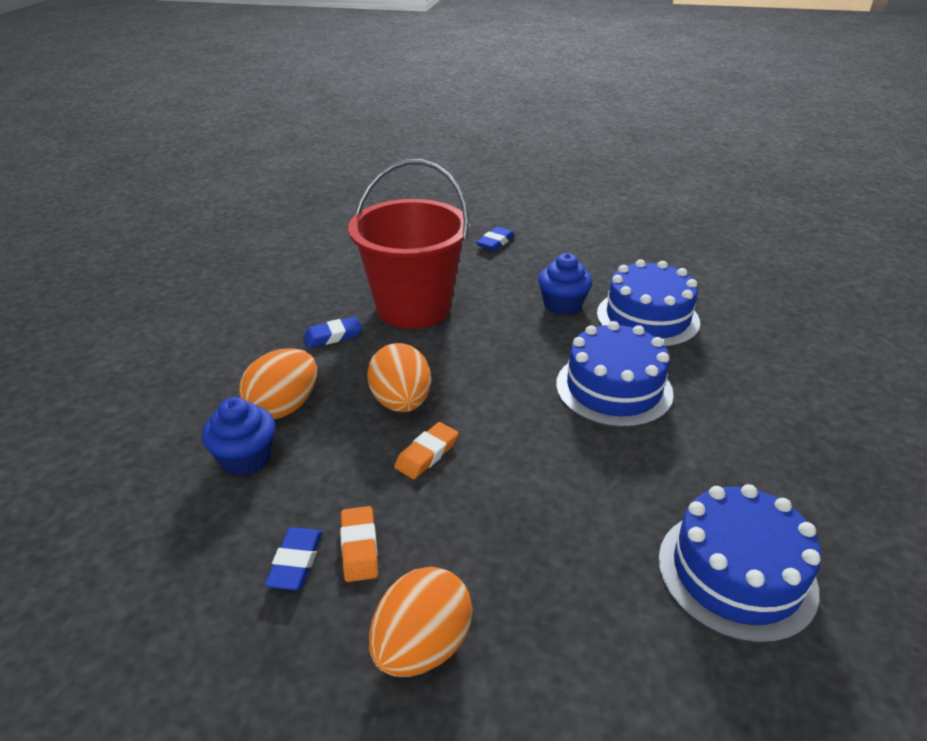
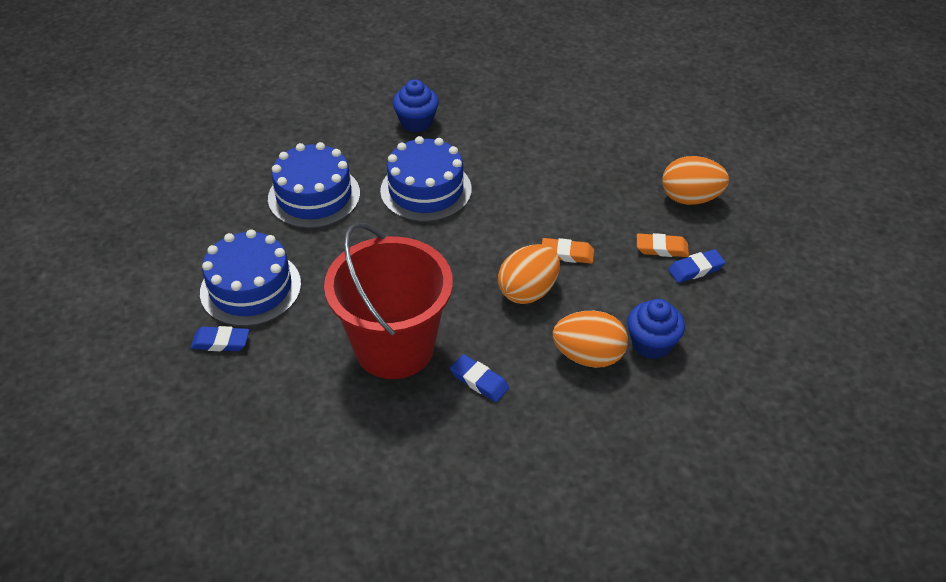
camera: 120 degrees left, 10 degrees up
(359, 547) = (661, 248): orange eraser -> orange eraser turned 45 degrees clockwise
(562, 305) = (325, 250): blue cupcake -> blue cupcake (416, 122)
(736, 573) = (549, 112): blue cake -> blue cake (250, 288)

